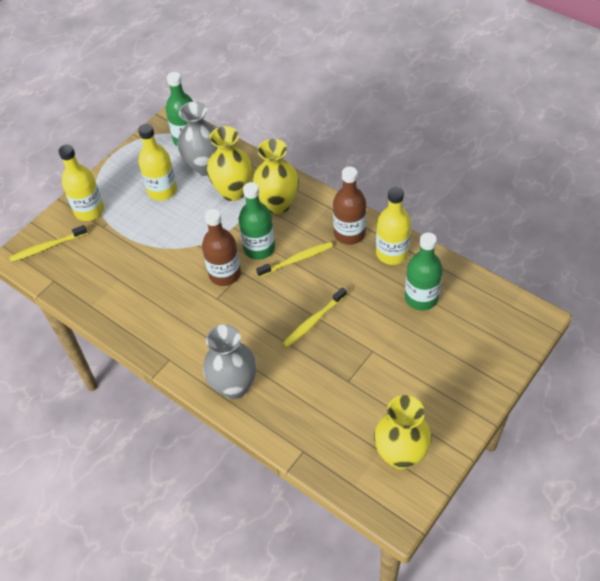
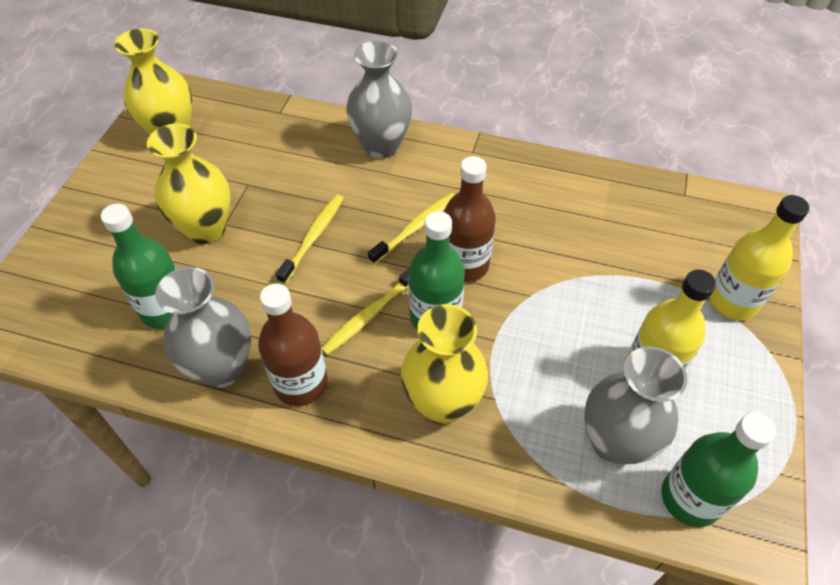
camera: 155 degrees right, 0 degrees up
(47, 247) = (736, 232): yellow toothbrush -> yellow toothbrush (416, 227)
(233, 191) = (532, 405): yellow vase -> yellow vase (206, 229)
(392, 253) = (222, 368): yellow bottle -> grey vase

